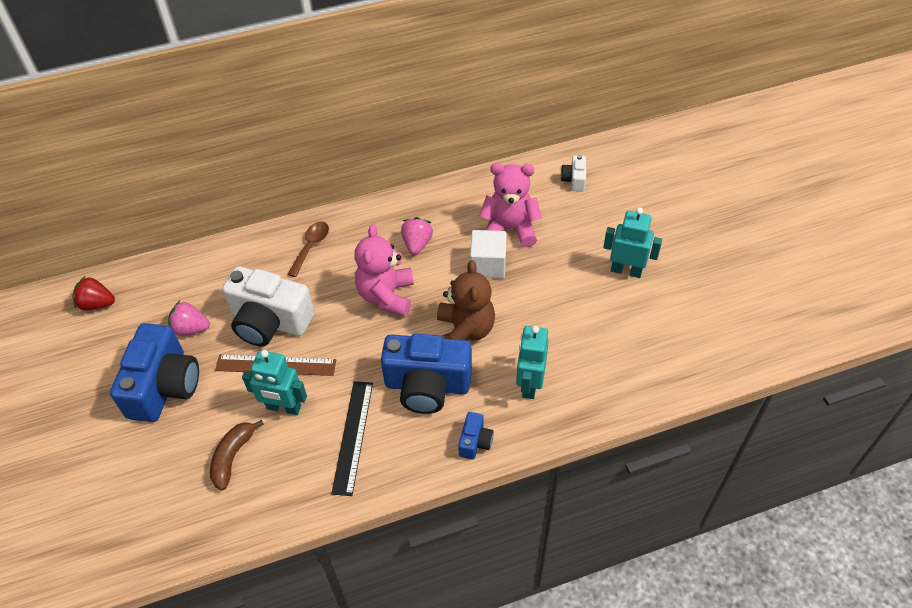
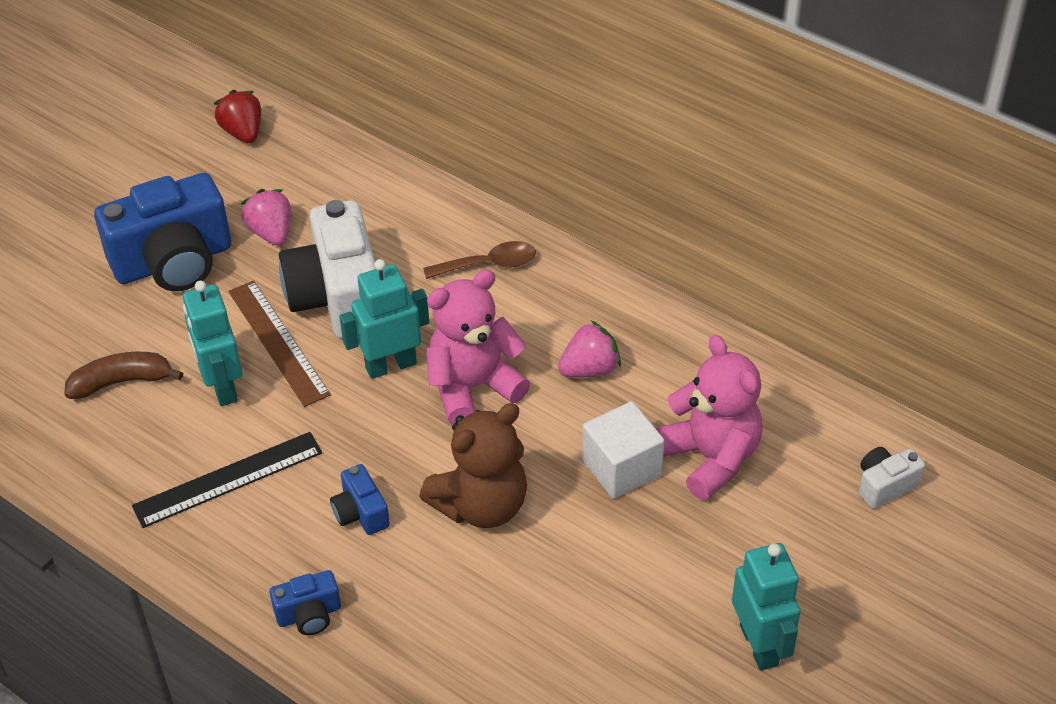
camera: 55 degrees right, 5 degrees down
(427, 385) = (360, 513): blue camera -> blue camera, size x0.45
(529, 384) = (448, 628): turquoise robot -> turquoise robot (390, 365)

